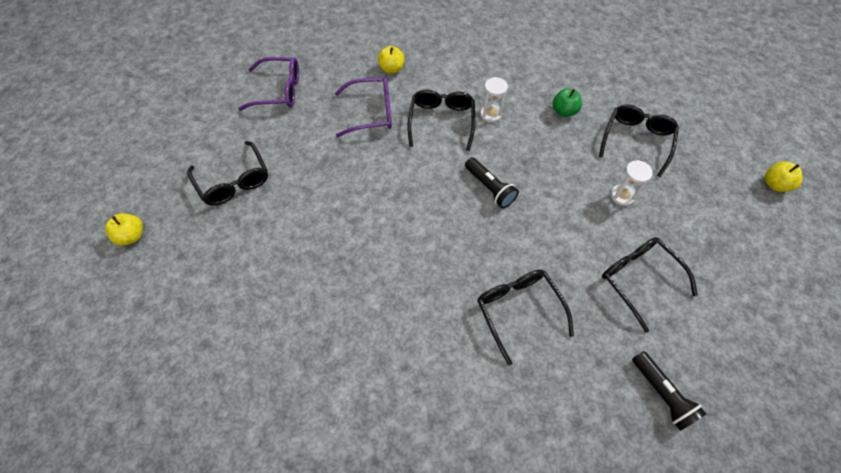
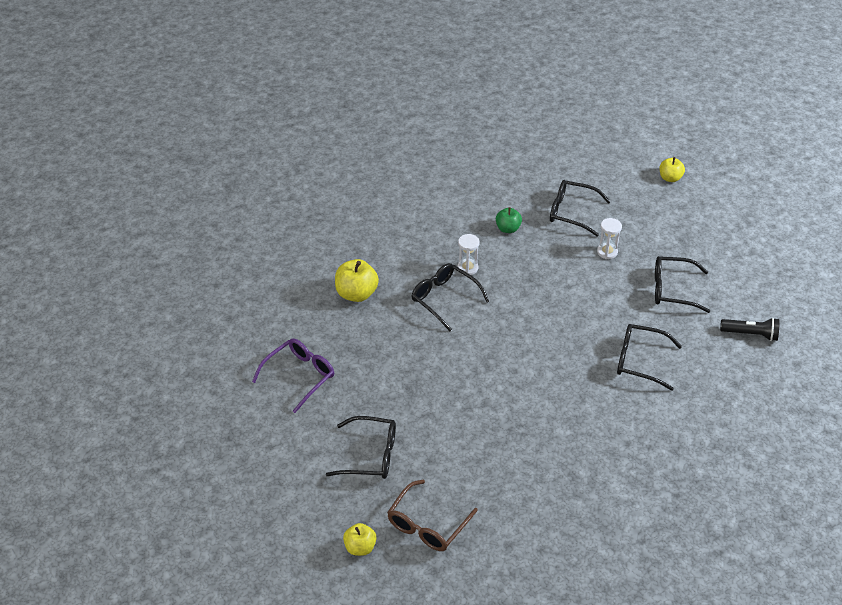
camera: 50 degrees left, 15 degrees down
(186, 267) = (427, 525): none -> brown glasses
(371, 112) = (390, 333): purple glasses -> none
(391, 69) = (356, 294): yellow apple -> yellow apple, size x1.58
(489, 188) = (532, 312): black flashlight -> none
(636, 140) = (572, 212): black glasses -> black glasses turned 45 degrees counterclockwise

